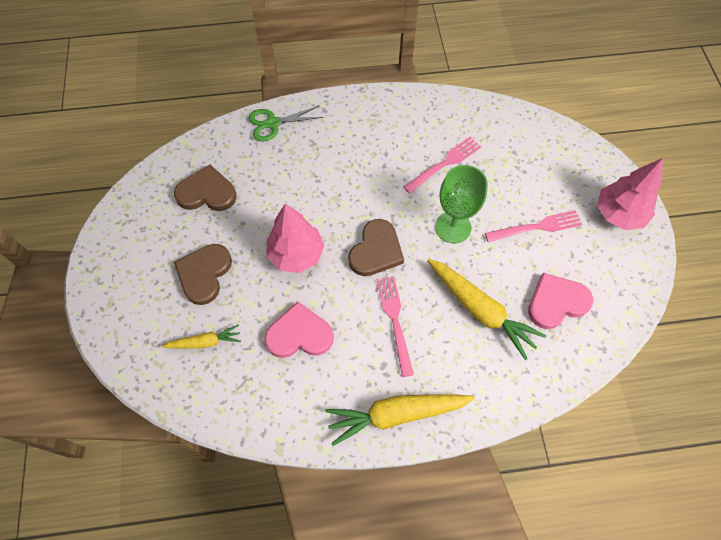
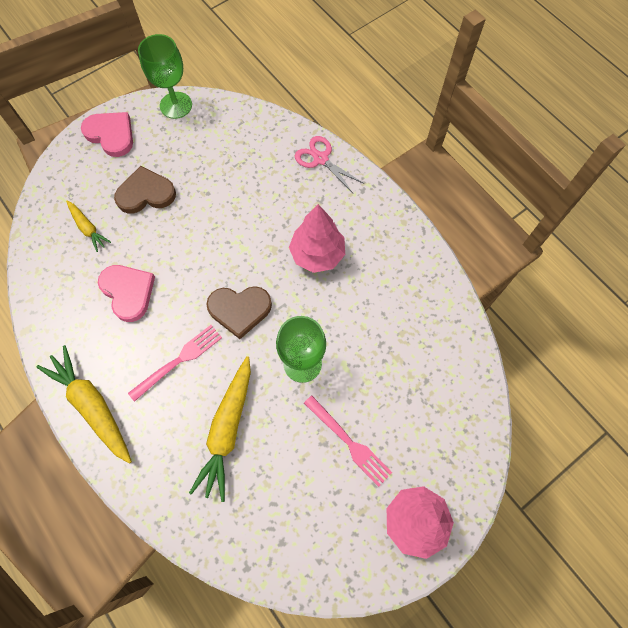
camera: 60 degrees right, 5 degrees up
(126, 206) = (176, 105): none -> green goblet
(207, 192) = (221, 151): brown heart -> none
(273, 123) = (320, 159): green scissors -> pink scissors
(296, 254) = (200, 249): pink tree -> pink tree (317, 254)
(445, 163) = (370, 322): pink fork -> none
(556, 302) = (273, 499): pink heart -> pink heart (111, 134)

